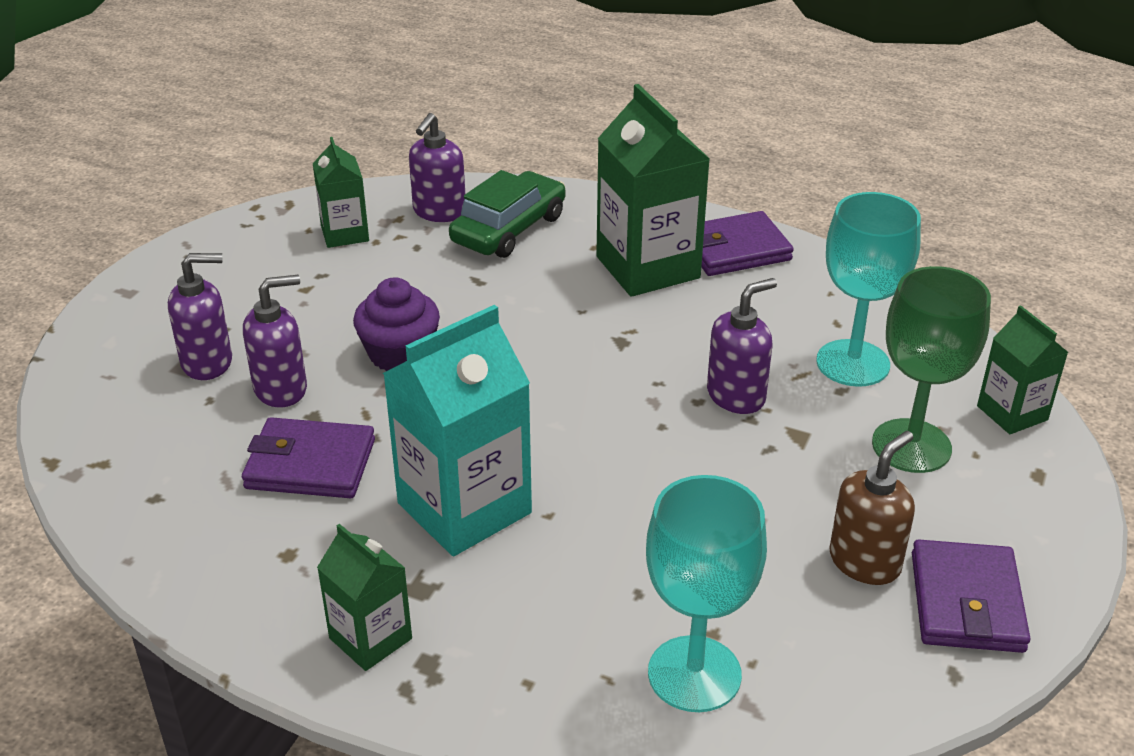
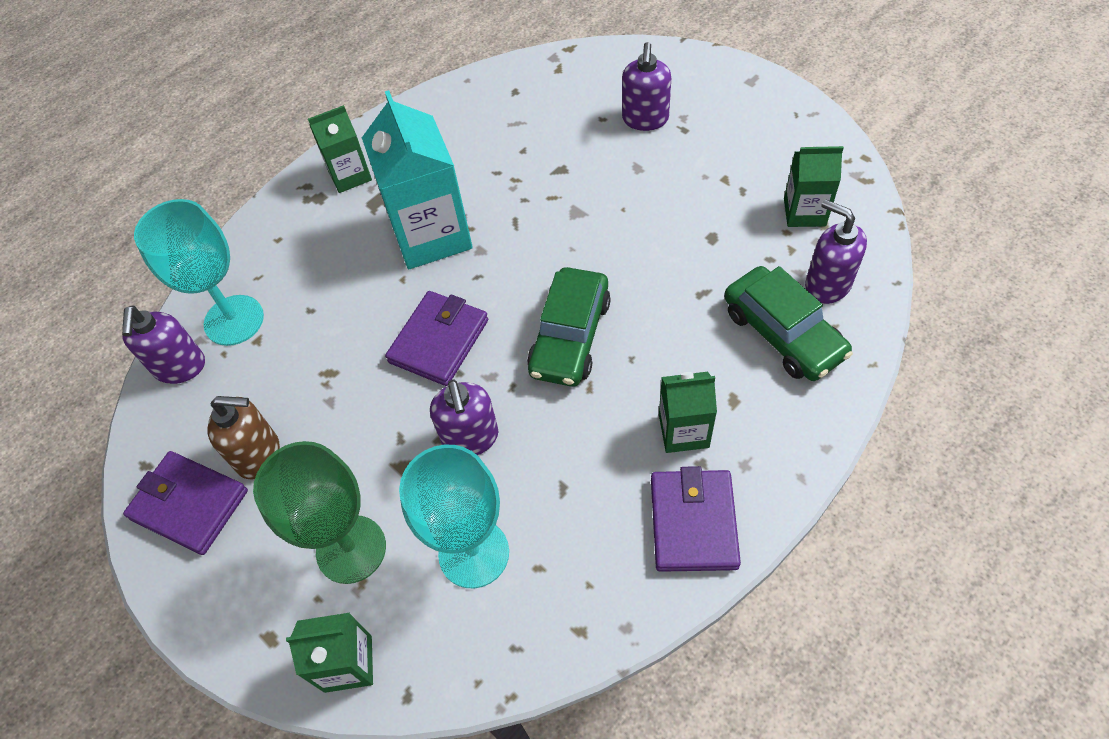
camera: 115 degrees right, 20 degrees up
(281, 389) = (598, 155): purple soap dispenser -> purple soap dispenser (180, 367)
(310, 464) = (511, 163): purple wallet -> purple wallet (439, 341)
(400, 354) = (615, 225): purple cupcake -> none
(573, 356) = (570, 336): none -> green car
(647, 267) = (683, 431): green carton -> green carton, size x0.55
(865, 562) = (259, 455): brown soap dispenser -> brown soap dispenser turned 60 degrees counterclockwise

